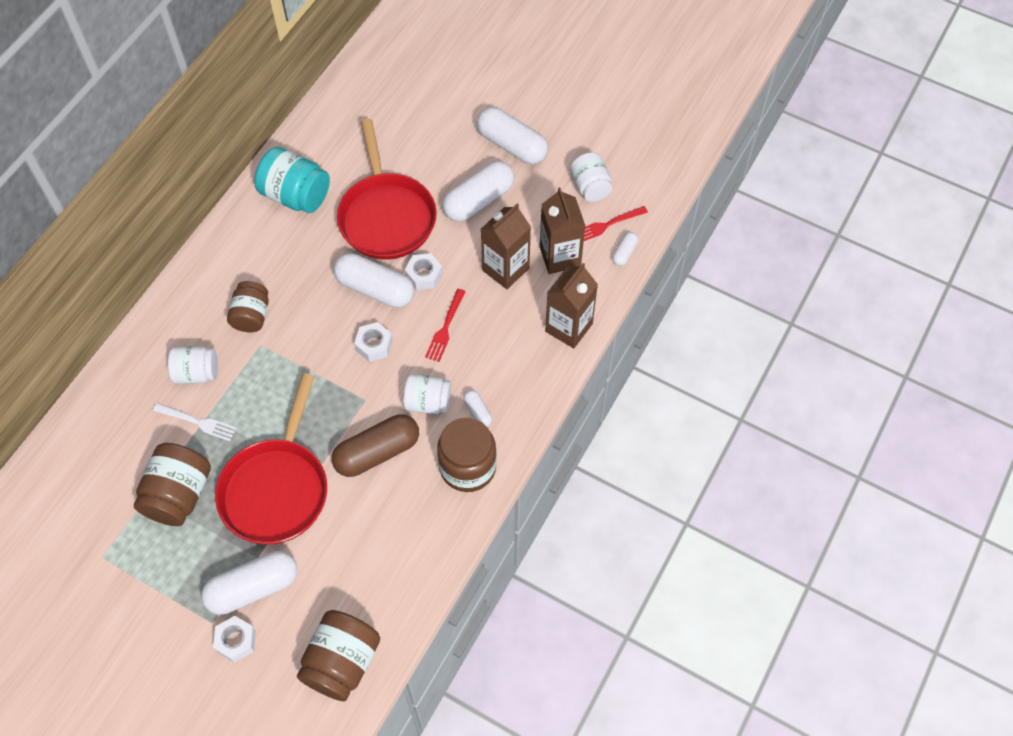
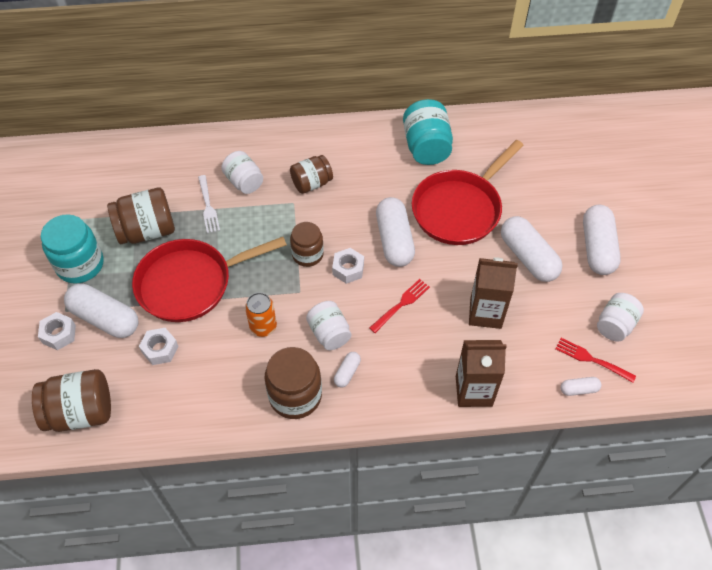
camera: 55 degrees right, 5 degrees down
(166, 580) = (80, 264): none -> turquoise jar
(330, 368) = (307, 254): none -> brown jar
(377, 452) = (263, 327): brown capsule -> orange can
(424, 275) = (432, 263): white nut -> white nut (160, 349)
(445, 327) = (401, 305): red fork -> red fork turned 150 degrees clockwise
(479, 200) = (528, 257): white capsule -> white capsule turned 45 degrees clockwise
(560, 257) = (531, 344): brown carton -> none

